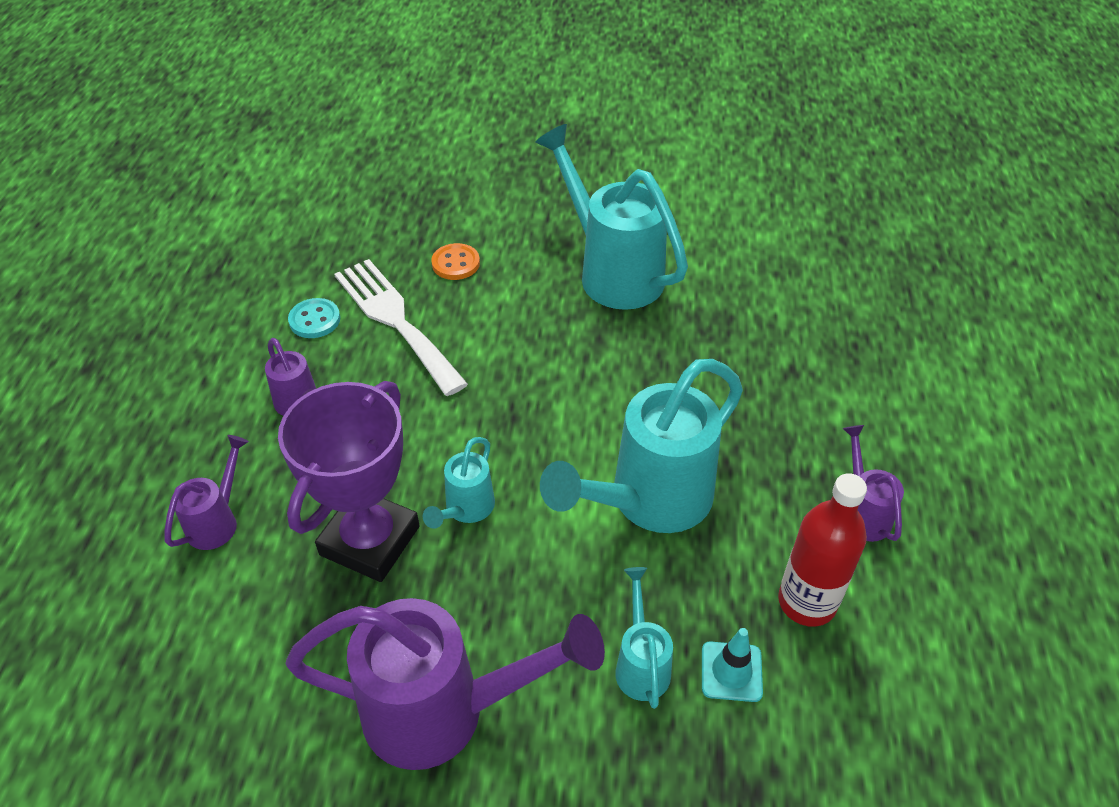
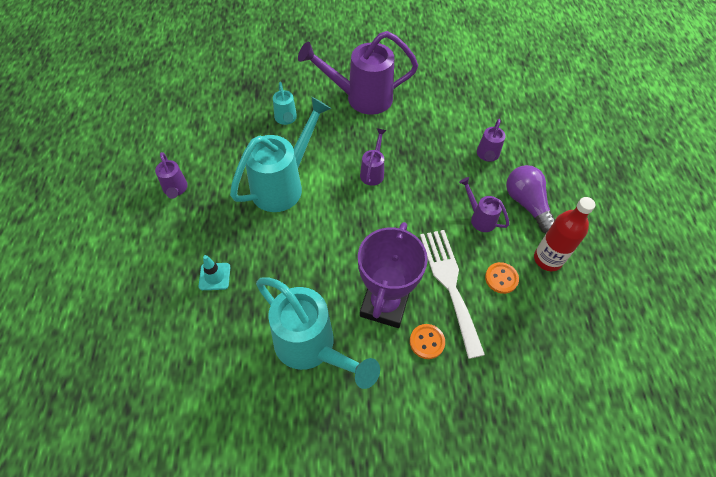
camera: 170 degrees right, 10 degrees up
(202, 420) = (526, 204): none -> purple light bulb
(314, 320) = (501, 278): turquoise button -> orange button
(370, 540) = (413, 154): purple trophy -> purple trophy (384, 304)
(396, 320) = (450, 284): white fork -> white fork turned 150 degrees counterclockwise
(465, 510) = (373, 172): turquoise watering can -> purple watering can
(731, 671) = (249, 120): turquoise traffic cone -> turquoise traffic cone (214, 276)
(807, 602) = (212, 147): red bottle -> red bottle (547, 259)

